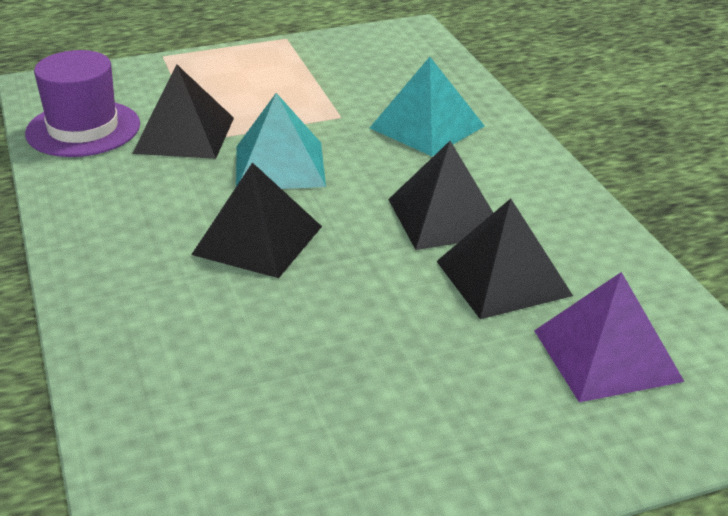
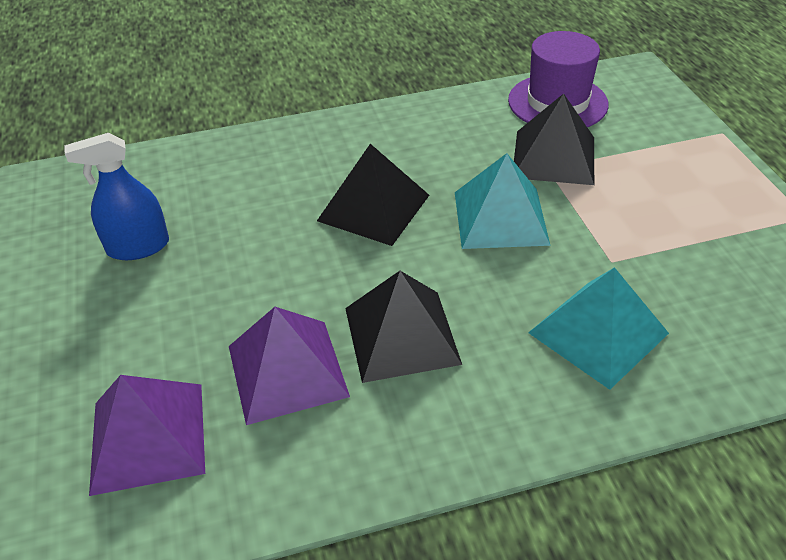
camera: 95 degrees right, 10 degrees up
(325, 420) = (138, 247): none -> blue spray bottle
(503, 278) = (287, 371): black pyramid -> purple pyramid

